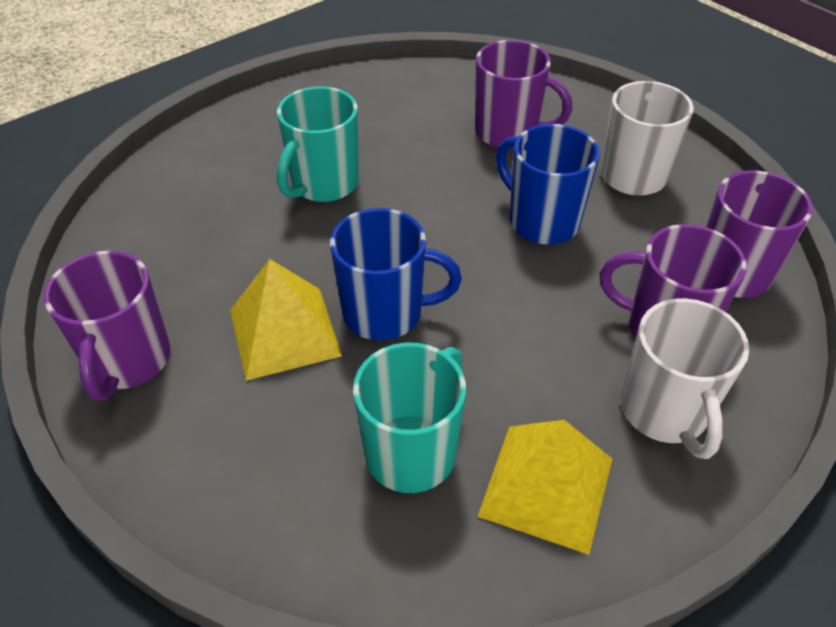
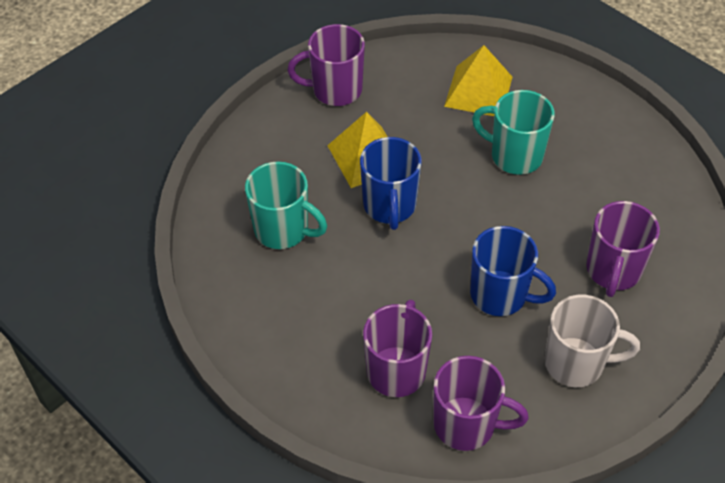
camera: 85 degrees right, 5 degrees up
(541, 221) = (500, 295): blue mug -> blue mug turned 75 degrees clockwise
(547, 487) = (263, 296): yellow pyramid -> yellow pyramid (478, 91)
(664, 412) = (322, 363): white mug -> none

